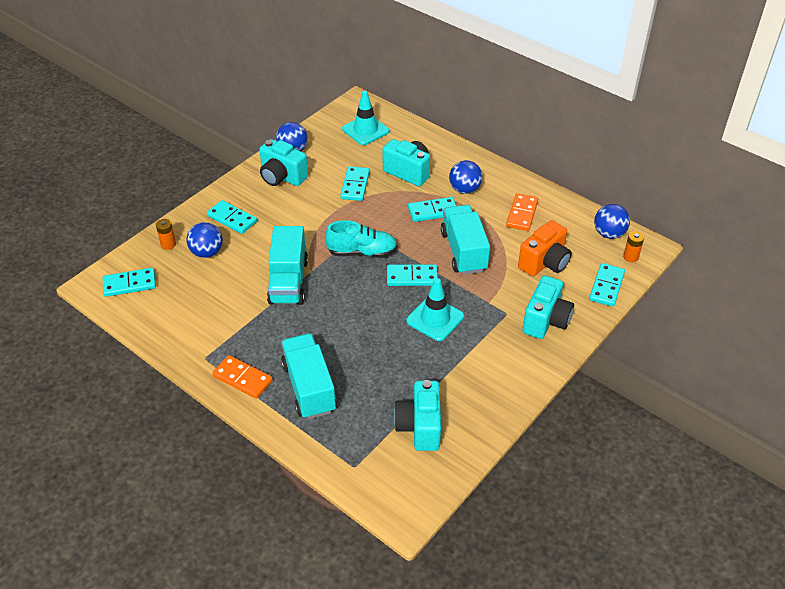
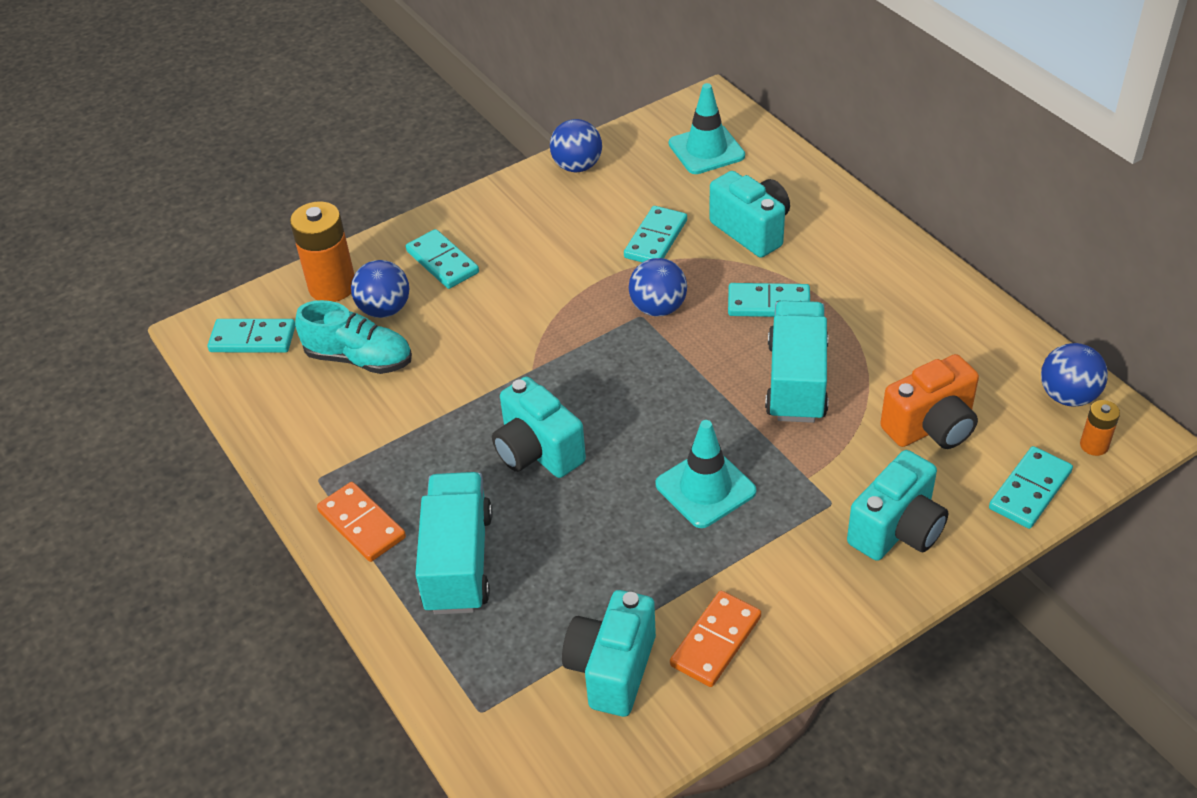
camera: 20 degrees right, 0 degrees up
(168, 244) = (332, 286): orange battery -> orange battery, size x1.98
(282, 177) = (544, 207): turquoise camera -> turquoise camera (537, 452)
(288, 281) = (491, 379): turquoise truck -> none
(362, 252) = (626, 352): turquoise shoe -> turquoise shoe (359, 359)
(412, 277) = (693, 409): turquoise domino -> none
(464, 189) = (836, 275): blue ball -> blue ball (658, 308)
(522, 214) = (921, 334): orange domino -> orange domino (715, 641)

